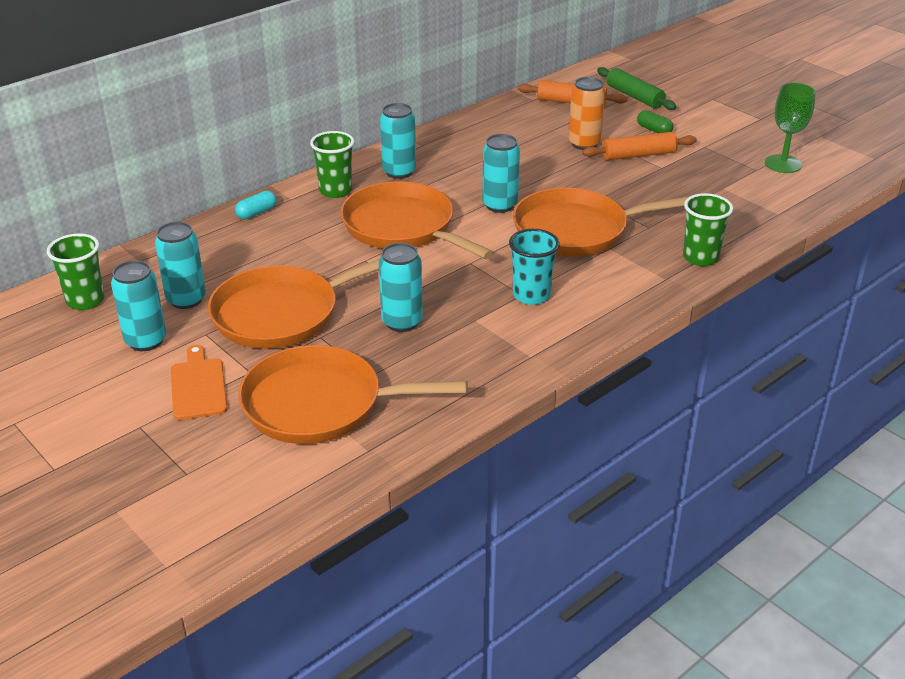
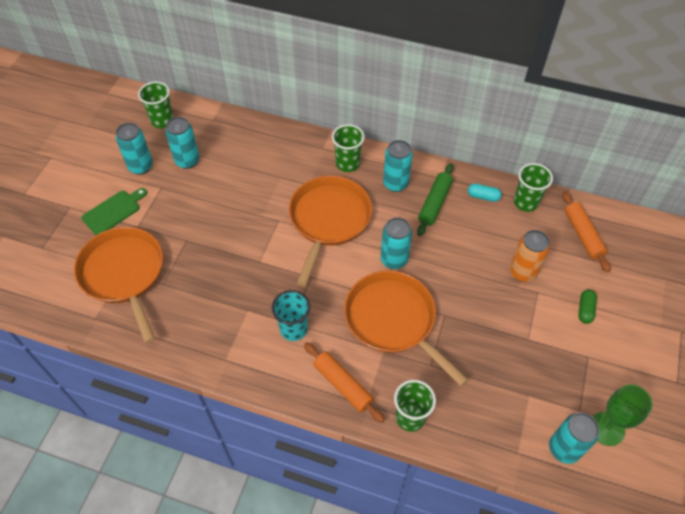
camera: 60 degrees right, 20 degrees up
(198, 386) = (113, 211): orange cutting board -> green cutting board
(256, 213) = (295, 140): turquoise capsule -> turquoise capsule (483, 196)
(281, 314) = (198, 210): orange pan -> none
(402, 322) = (223, 273): turquoise can -> turquoise can (564, 449)
(504, 114) = (525, 202): none -> green cup
(634, 96) = (632, 273): green rolling pin -> green rolling pin (434, 203)
(638, 155) = (534, 315): orange rolling pin -> orange rolling pin (343, 385)

